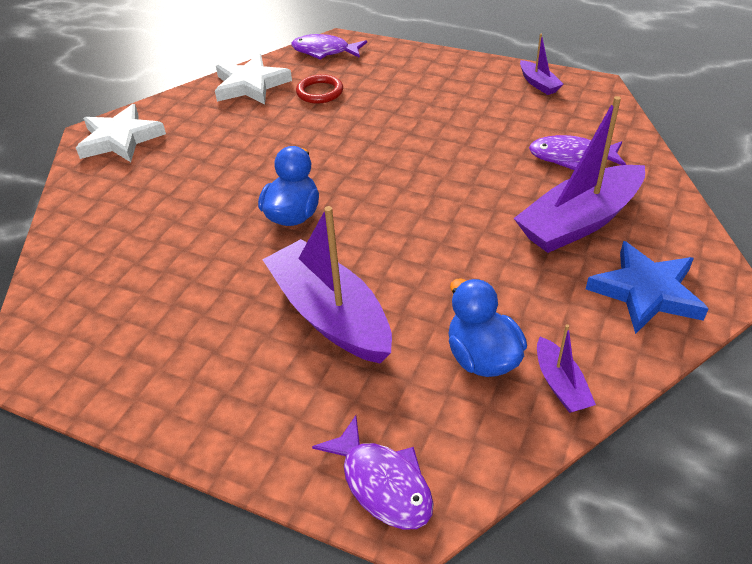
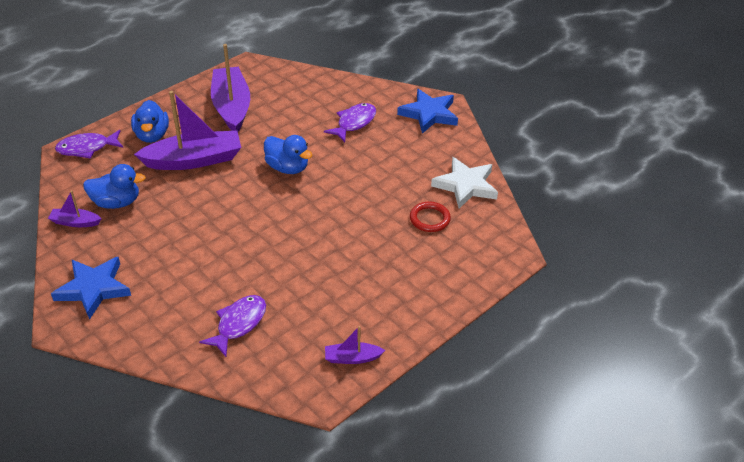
camera: 110 degrees right, 0 degrees up
(120, 139) = (429, 114): white star -> blue star
(295, 401) = (152, 135): none -> blue duck
(324, 51) = (499, 241): purple fish -> purple fish (354, 123)
(579, 222) = (172, 291): purple boat -> purple boat (231, 107)

